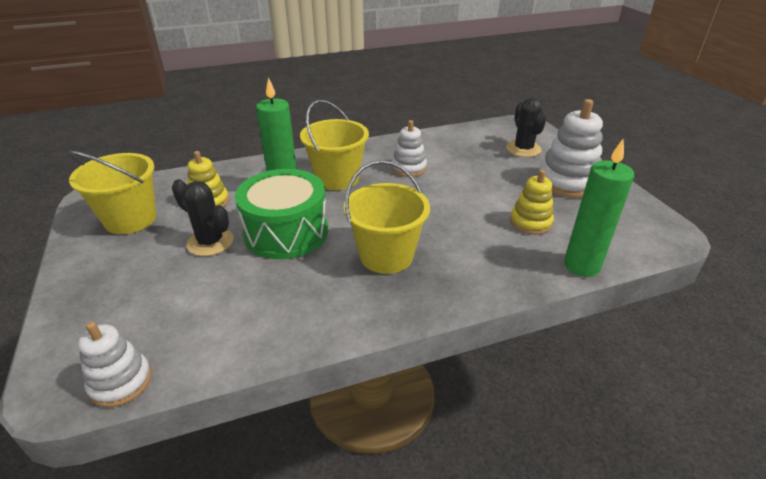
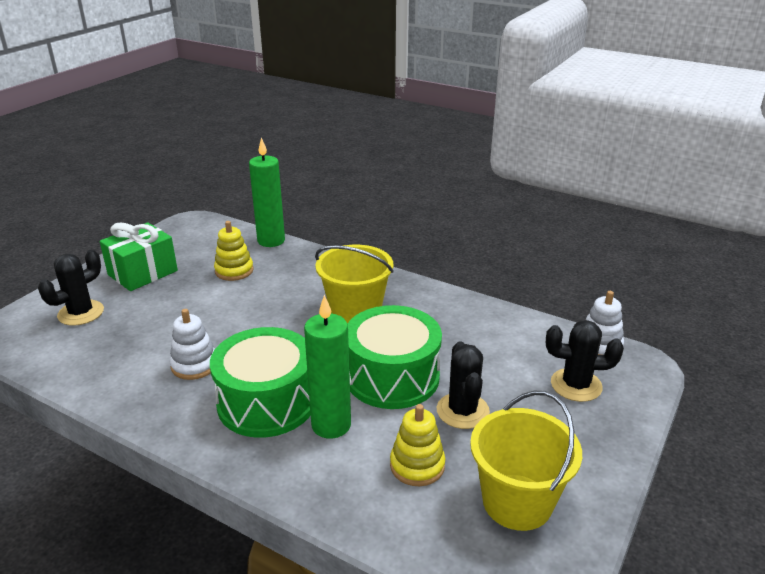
camera: 130 degrees left, 5 degrees down
(127, 317) = (576, 385): none -> black cactus
(337, 178) = (267, 402): yellow bucket -> green drum
(567, 182) = (143, 273): white stacking toy -> green gift

